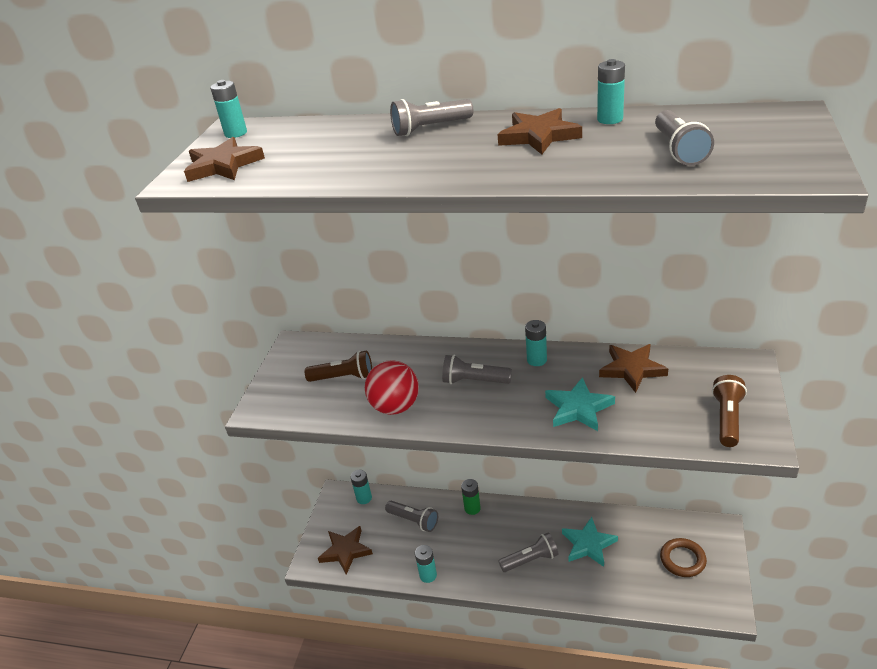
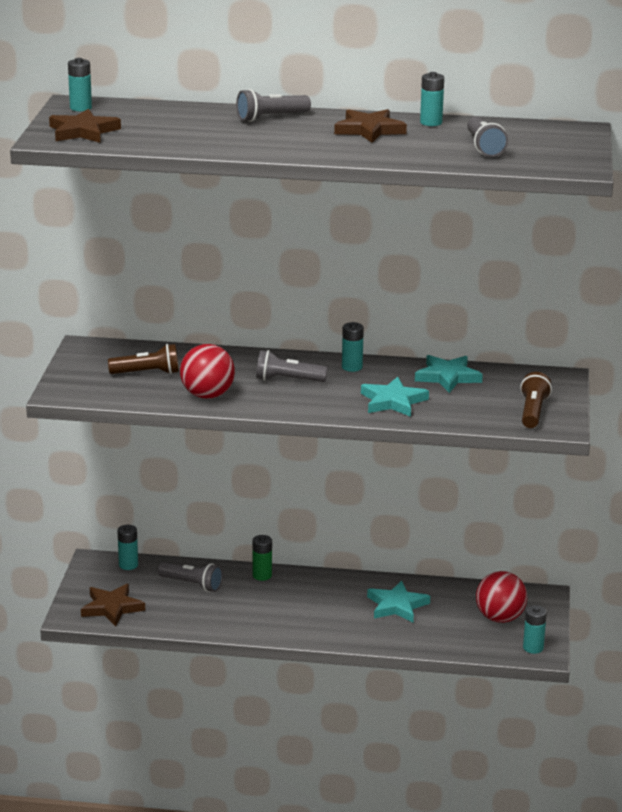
camera: 10 degrees left, 10 degrees down
(428, 575) = (213, 627): turquoise battery -> turquoise battery (533, 648)
(530, 560) = (331, 616): grey flashlight -> none
(632, 369) = (447, 377): brown star -> turquoise star
(682, 560) = (500, 618): brown ring -> red ball

